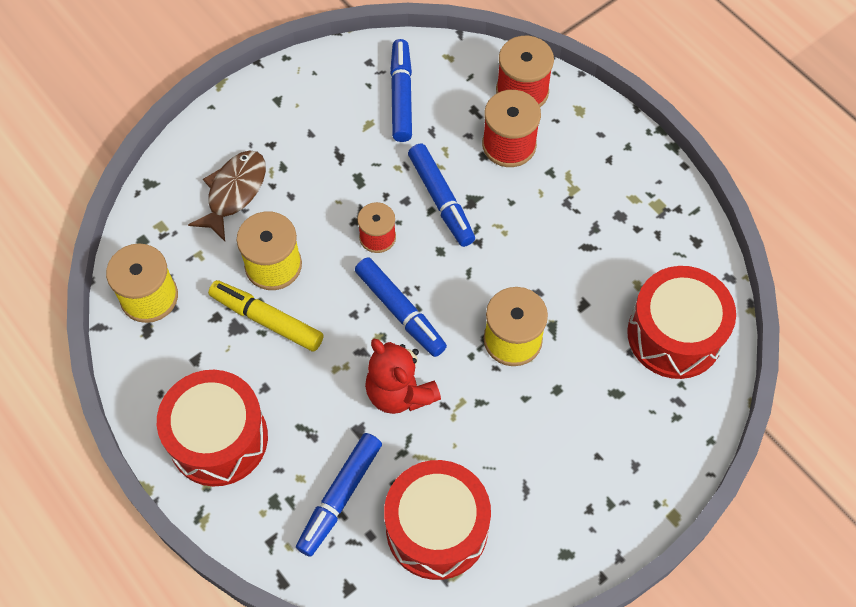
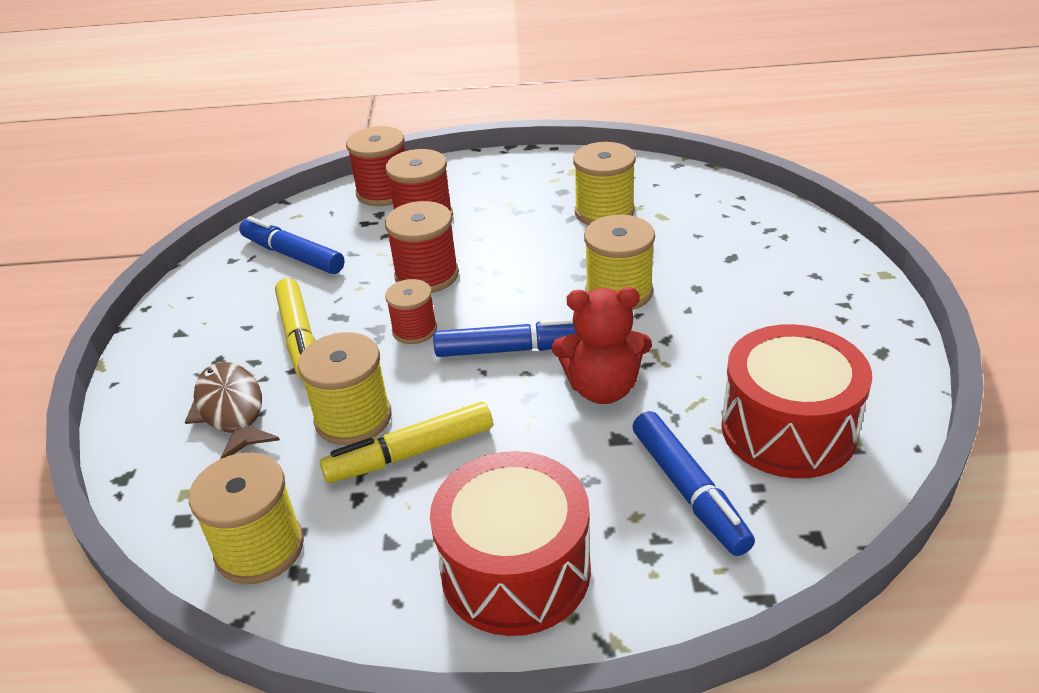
camera: 50 degrees left, 25 degrees down
(322, 174) = (299, 337): none -> yellow marker
(441, 200) = (427, 275): blue marker -> red spool
(612, 265) = (604, 212): none -> yellow spool
(674, 335) = (703, 207): red drum -> none

